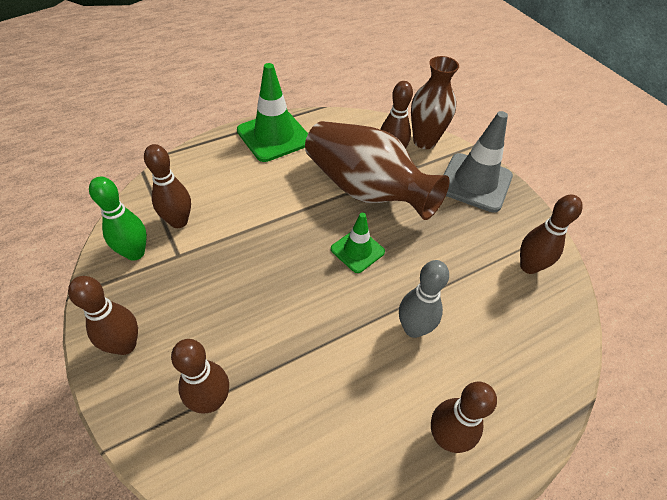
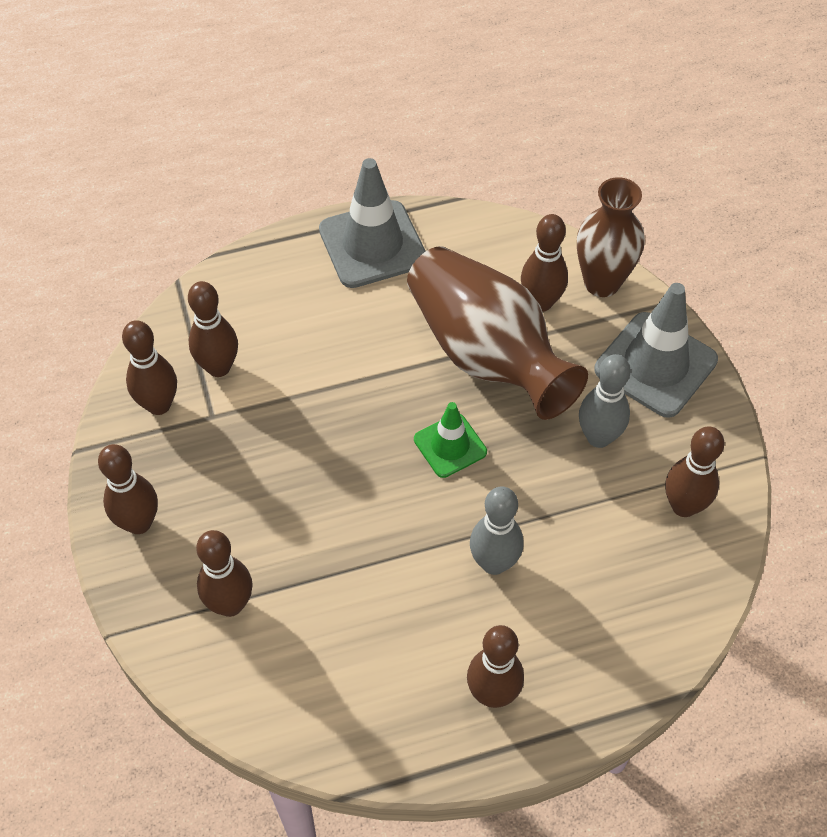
camera: 15 degrees right, 5 degrees up
(135, 253) = (159, 405): green bowling pin -> brown bowling pin
(274, 136) = (372, 244): green traffic cone -> grey traffic cone
(456, 230) = (598, 437): none -> grey bowling pin

